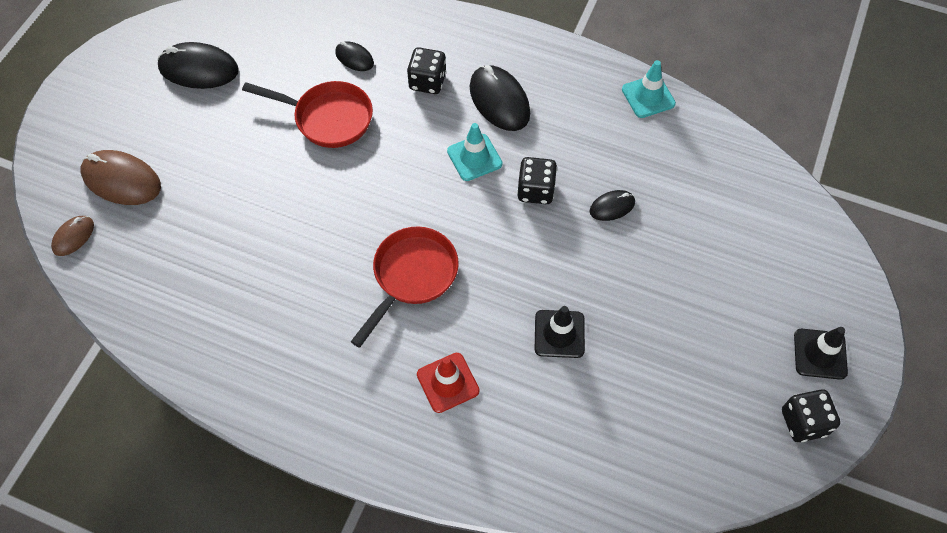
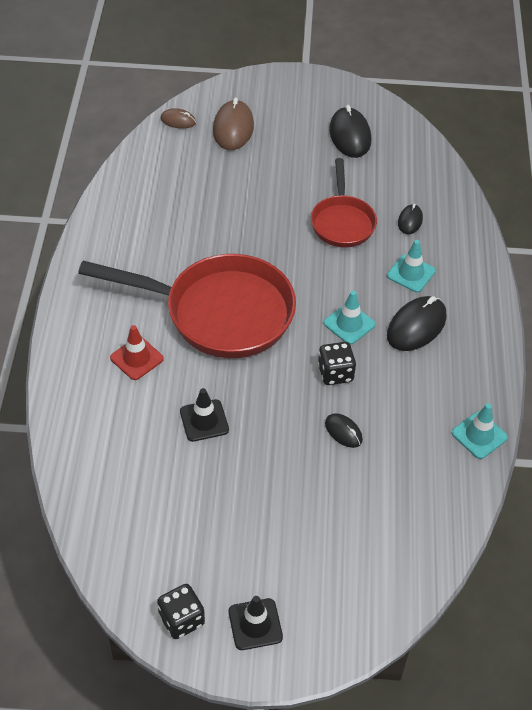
camera: 70 degrees right, 10 degrees down
(411, 276) = (220, 312): red pan -> red pan, size x1.79
(427, 82) = (411, 273): black dice -> turquoise traffic cone

